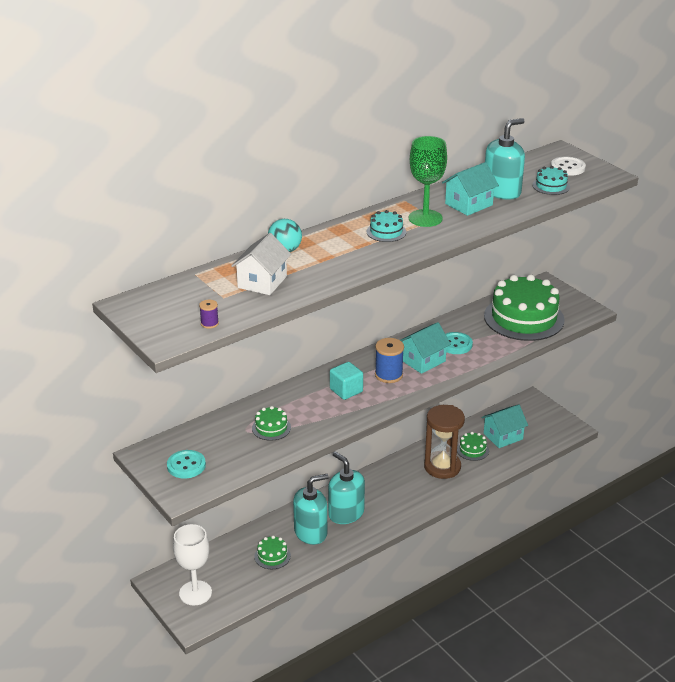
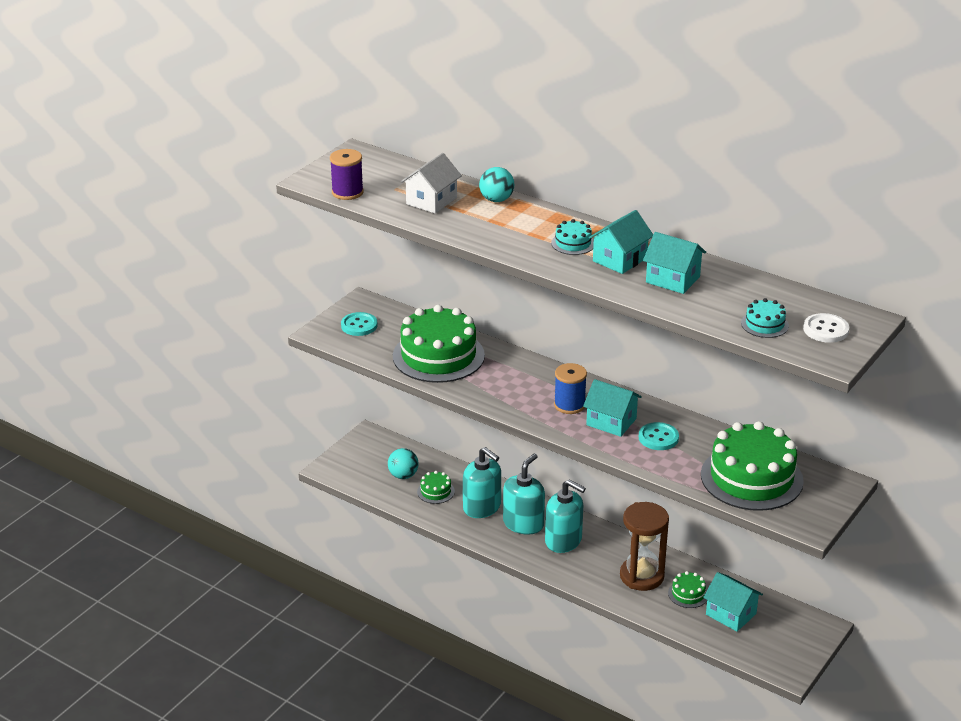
camera: 70 degrees right, 0 degrees up
(195, 593) = (364, 459): white goblet -> none
(209, 323) = (347, 192): purple spool -> purple spool, size x1.91
(236, 572) = (403, 475): none -> turquoise ball
(262, 282) = (431, 201): white house -> white house turned 60 degrees counterclockwise
(271, 428) = (438, 356): green cake -> green cake, size x2.32
(346, 390) = (525, 385): turquoise cube -> none
(425, 218) = (620, 259): green goblet -> turquoise house
(502, 191) = (722, 295): turquoise soap dispenser -> turquoise soap dispenser (563, 541)

